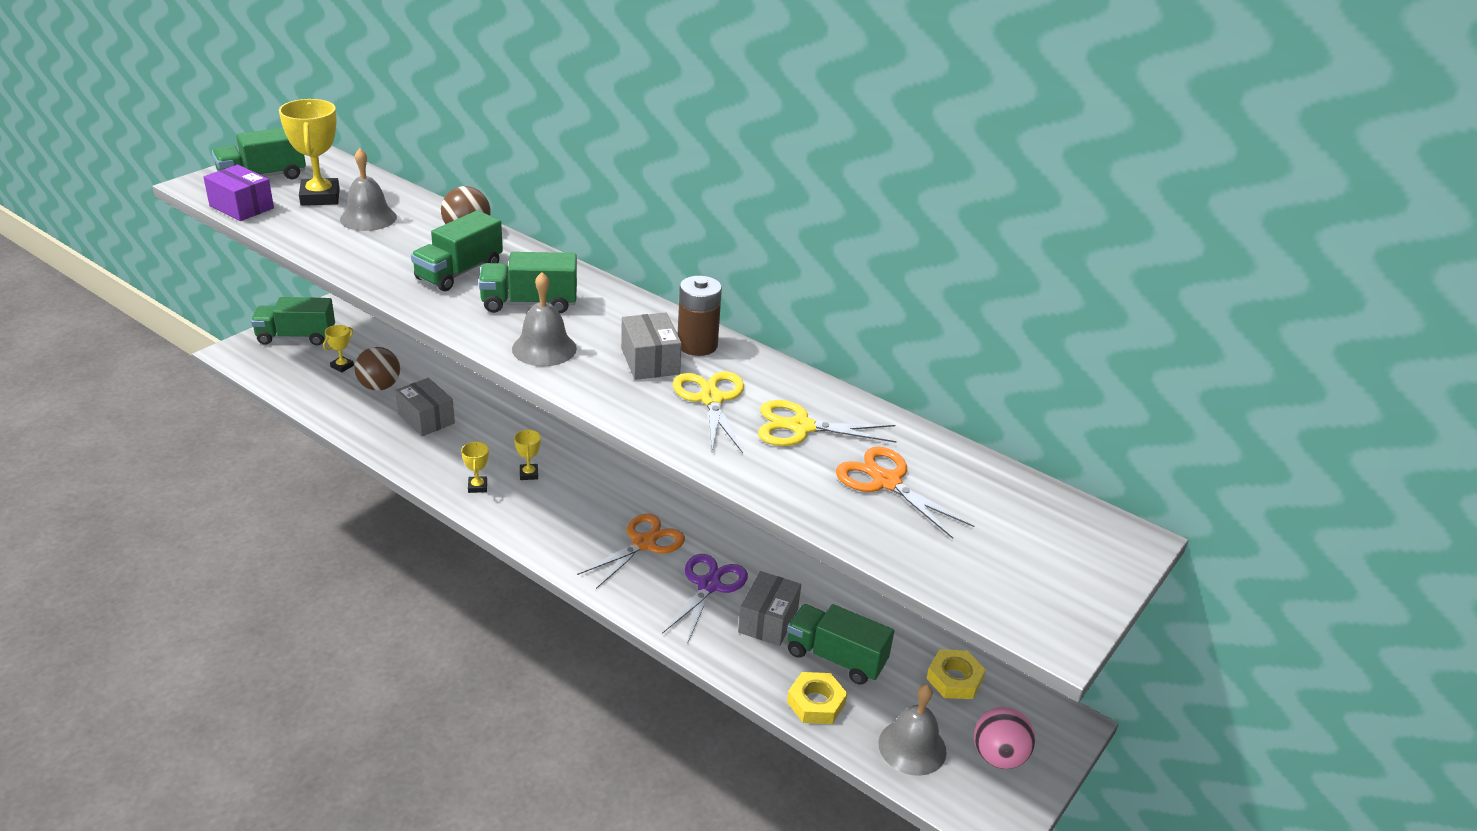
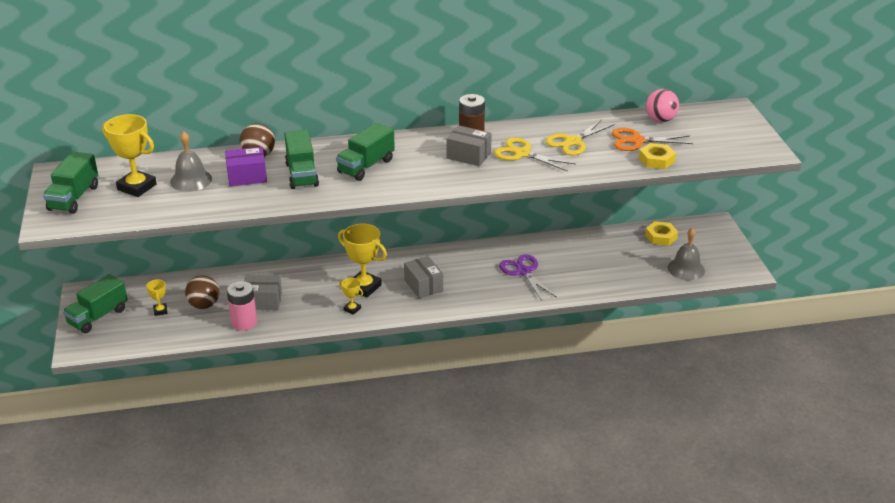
camera: 45 degrees left, 0 degrees up
(241, 207) = (106, 218): purple box -> purple box (247, 176)
(375, 426) = (244, 322): none -> pink battery
(529, 474) = (364, 287): yellow trophy -> yellow trophy, size x2.03
(544, 348) = (417, 179): grey bell -> none
(644, 543) = (468, 276): orange scissors -> none
(768, 621) = (568, 267): grey box -> grey box (423, 285)
(816, 703) = (633, 280): yellow nut -> yellow nut (656, 160)
(835, 658) = (613, 261): green truck -> none
(998, 757) = (714, 250): pink ball -> pink ball (660, 120)

